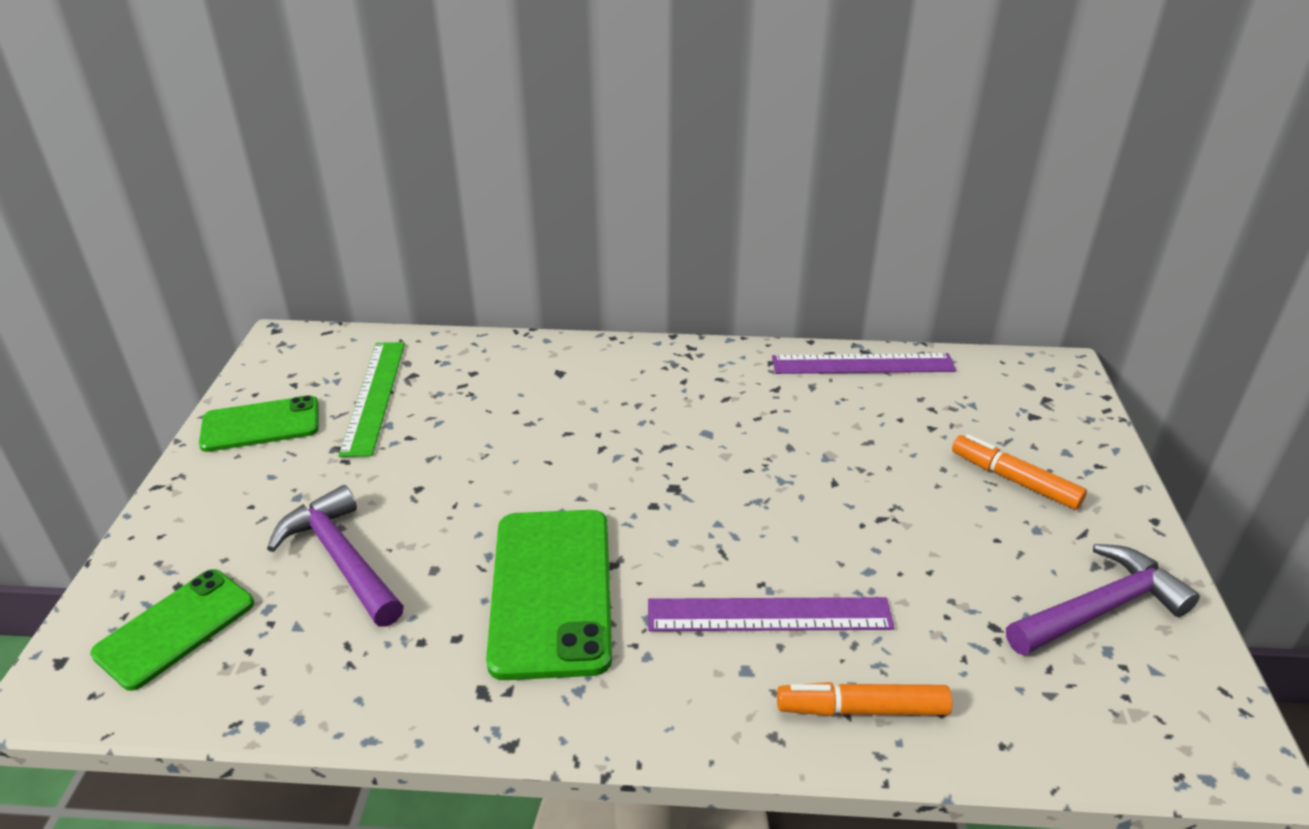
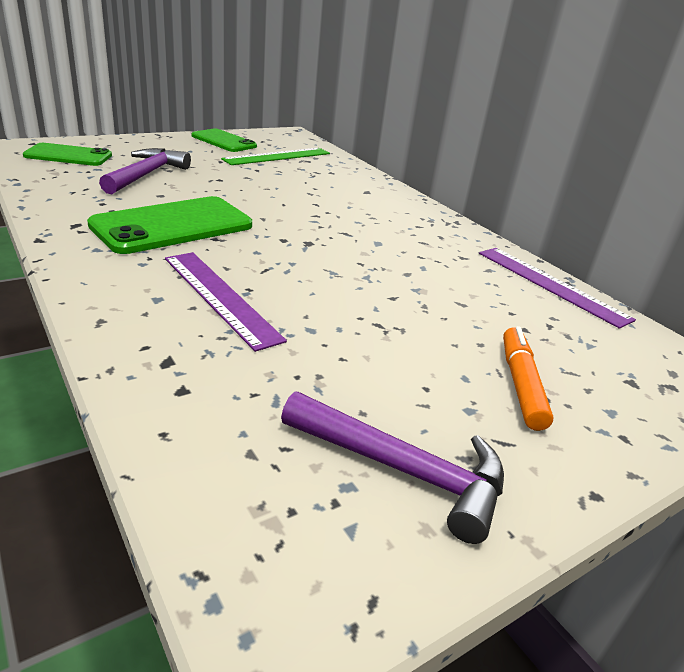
camera: 50 degrees right, 5 degrees down
(861, 709) = (154, 352): orange marker -> none

